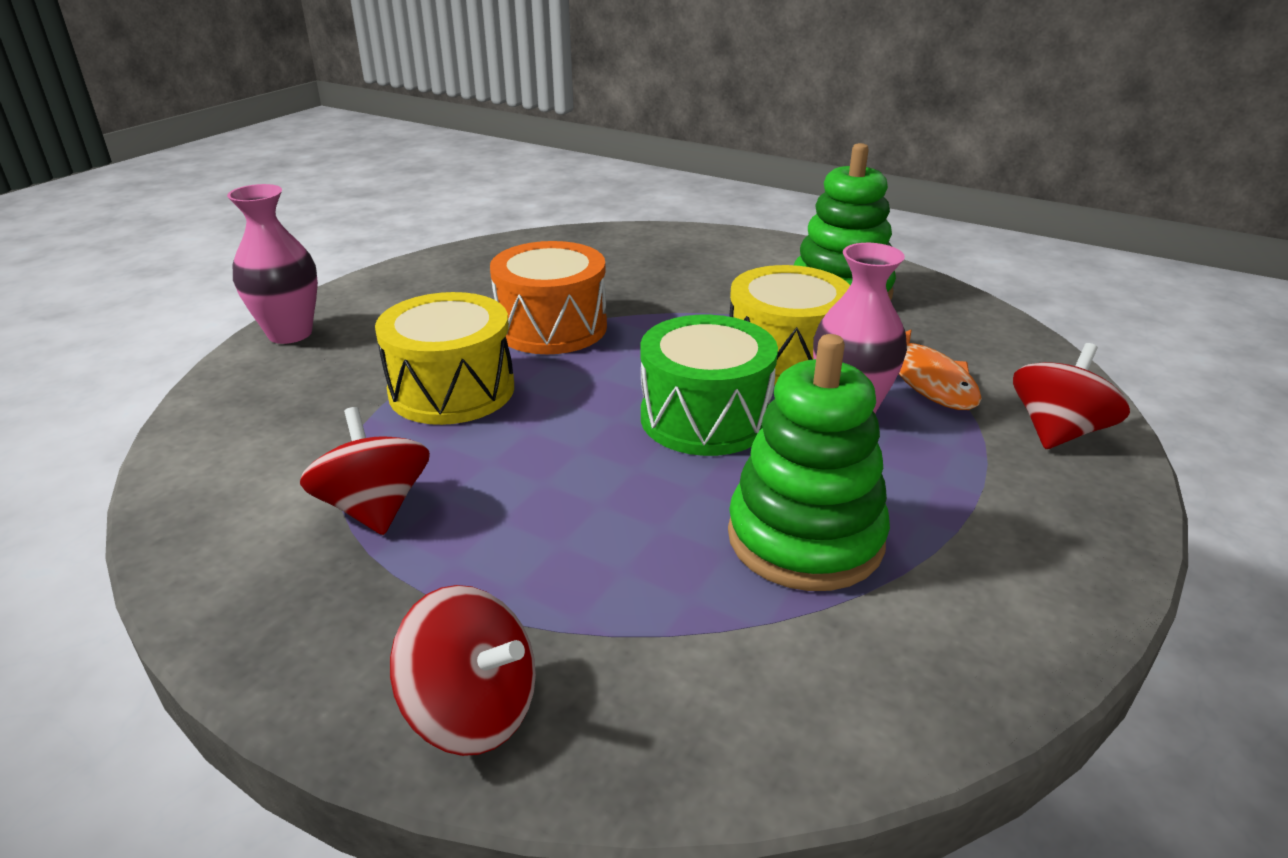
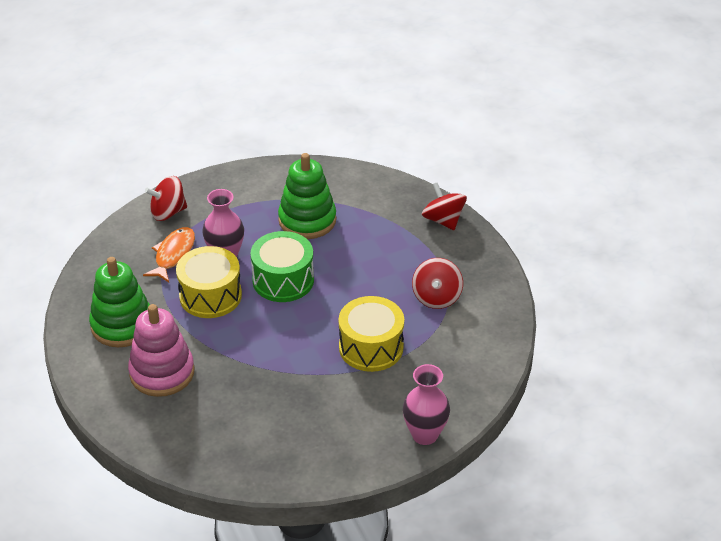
camera: 145 degrees left, 10 degrees up
(552, 327) = (291, 371): orange drum -> none
(718, 275) = (162, 372): none -> pink stacking toy

